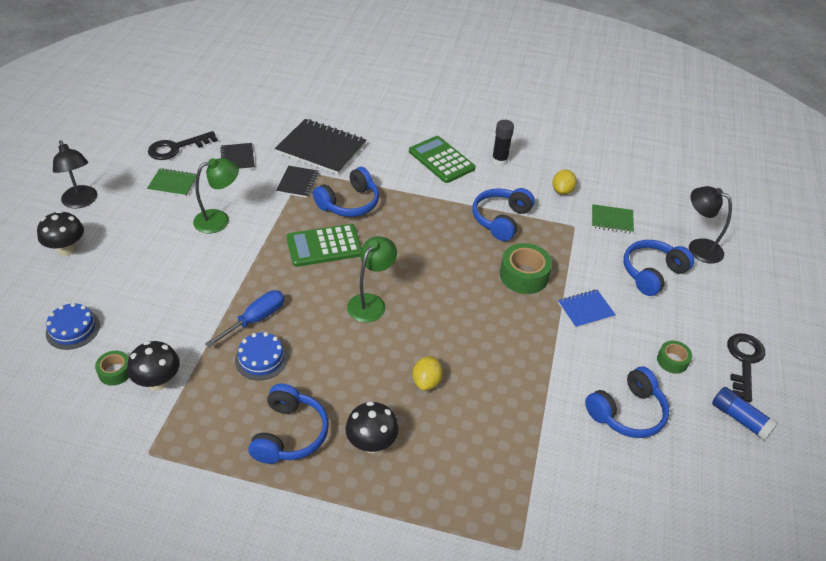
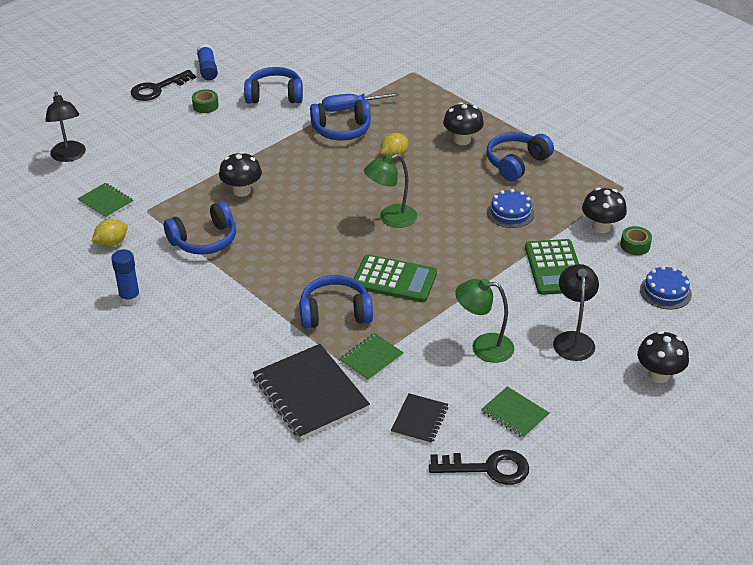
camera: 145 degrees left, 5 degrees down
(81, 202) = (631, 430): black lamp -> black lamp (573, 339)
(255, 320) = (499, 241): blue screwdriver -> blue screwdriver (351, 108)
(297, 183) = (371, 358): black notebook -> green notebook
(441, 160) = (190, 323): green calculator -> green calculator (554, 268)
(499, 160) = (130, 298): black glue stick -> blue glue stick
(524, 275) = (242, 191): green tape -> black mushroom
(585, 310) = (224, 152): blue notebook -> none
(652, 273) = (136, 154): blue headphones -> blue headphones (341, 130)

